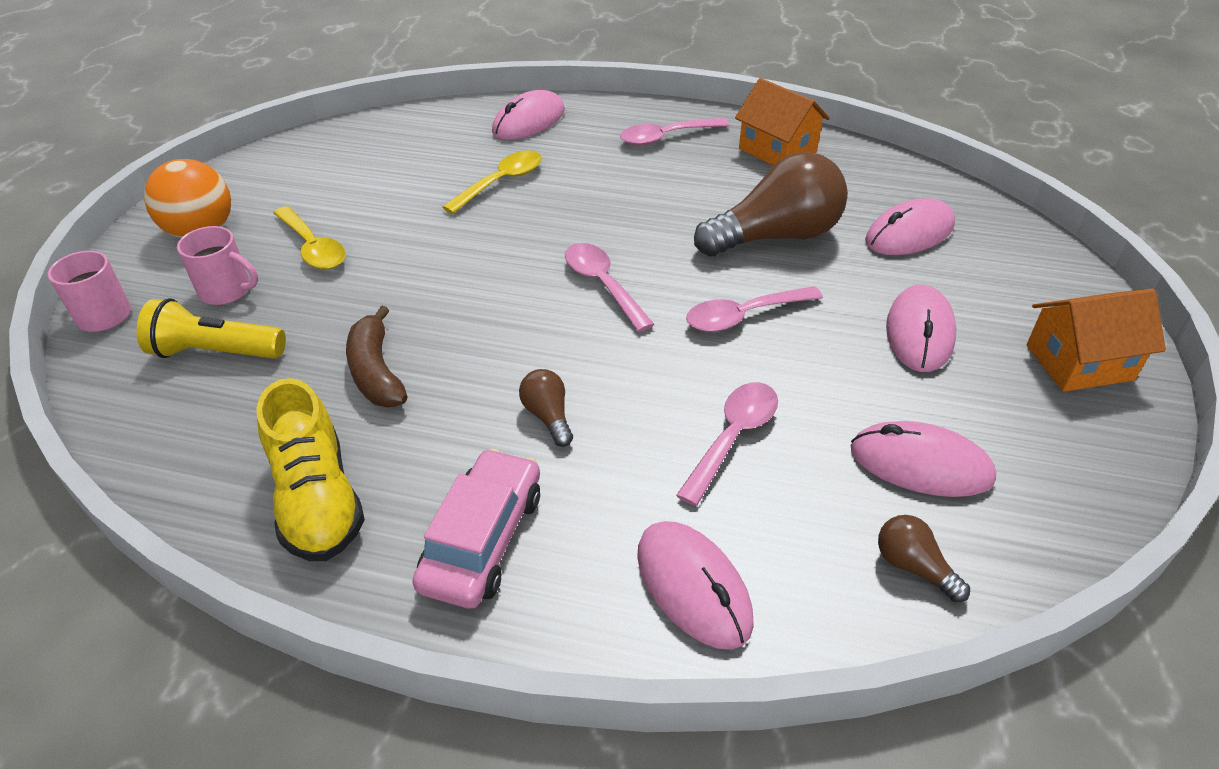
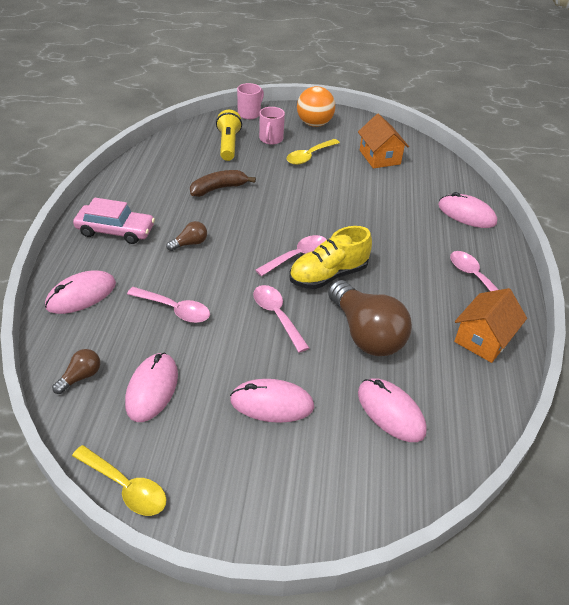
camera: 80 degrees right, 0 degrees up
(317, 500) = (141, 185): yellow shoe -> yellow shoe (328, 275)
(501, 182) = (390, 210): yellow spoon -> yellow spoon (126, 487)
(1079, 362) = (248, 497): orange house -> orange house (379, 157)

